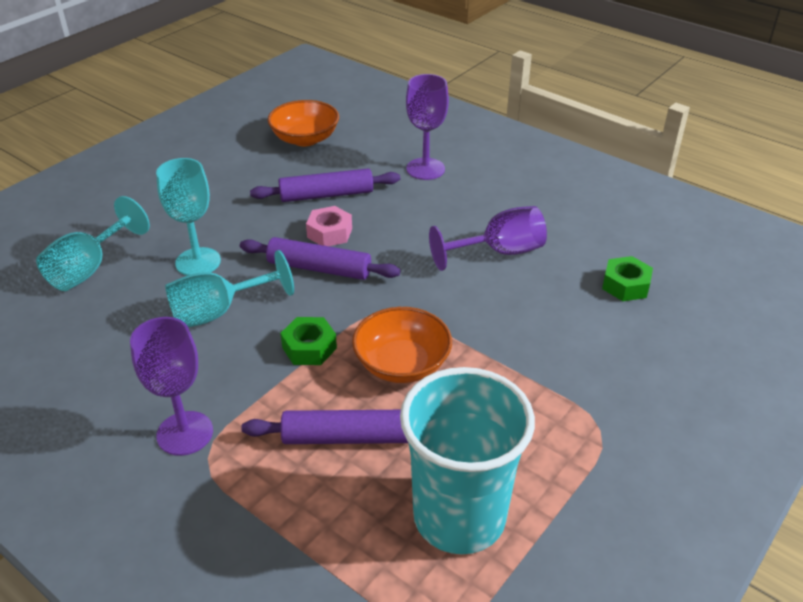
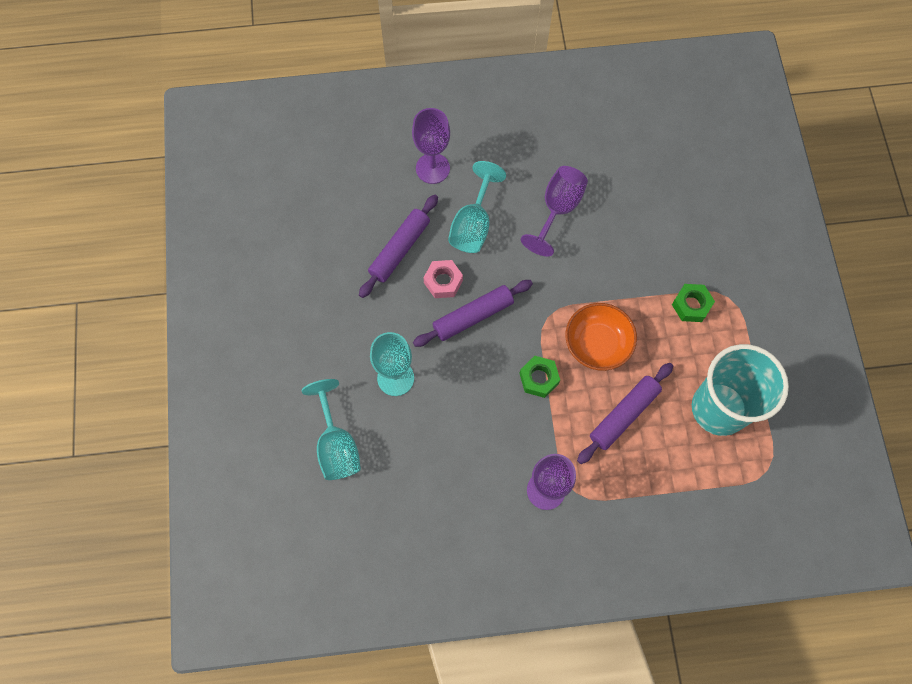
camera: 45 degrees left, 30 degrees up
(218, 312) = (459, 402): turquoise goblet -> turquoise goblet (473, 225)
(305, 139) = (315, 206): orange bowl -> none
(625, 285) = (648, 177): green nut -> green nut (691, 305)

